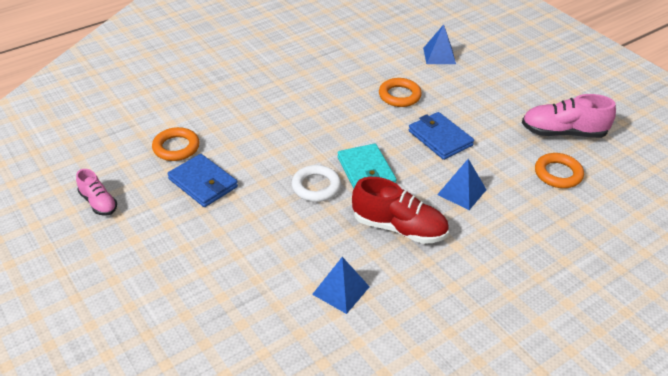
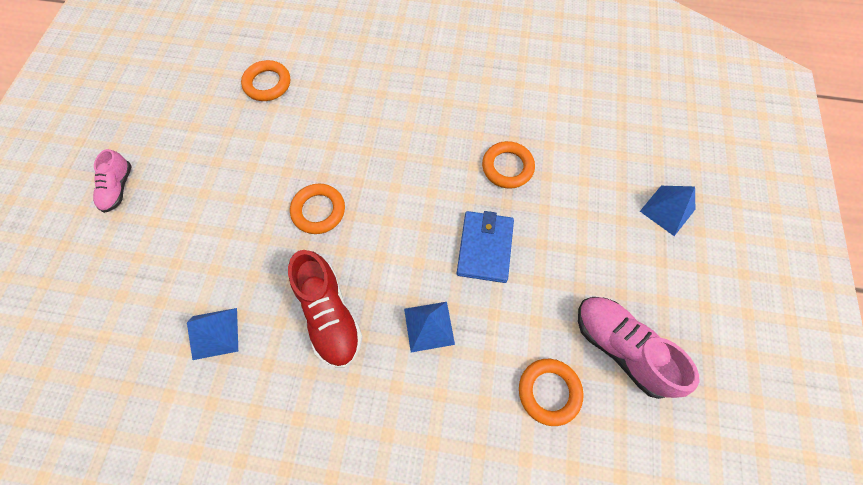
camera: 45 degrees right, 25 degrees up
(98, 203) = (164, 97): pink shoe -> pink shoe (118, 188)
(203, 183) = (245, 135): blue wallet -> none
(316, 186) = (318, 211): white ring -> orange ring
(366, 171) = (376, 229): turquoise wallet -> none
(439, 56) = (607, 147): blue pyramid -> blue pyramid (667, 210)

